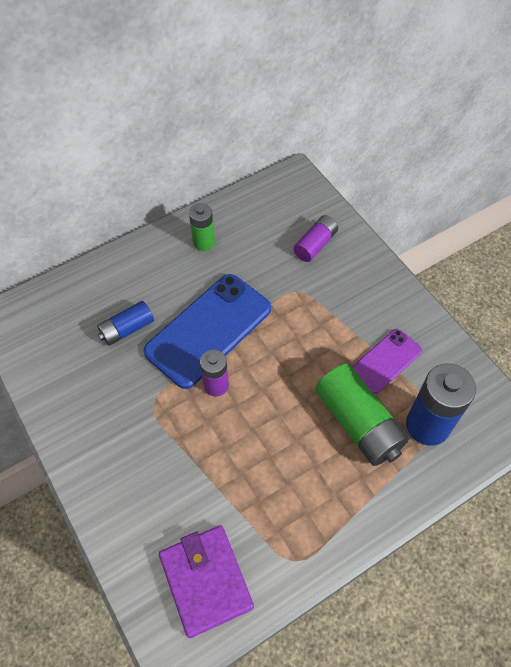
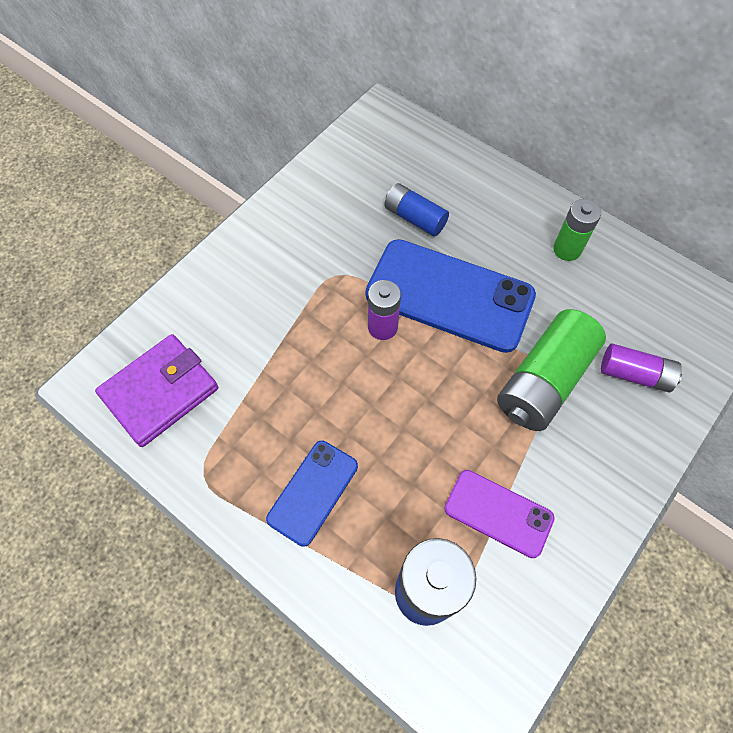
camera: 70 degrees right, 5 degrees up
(335, 478) = (313, 492): none -> blue phone
(358, 423) = (395, 501): green battery -> green battery (544, 381)

